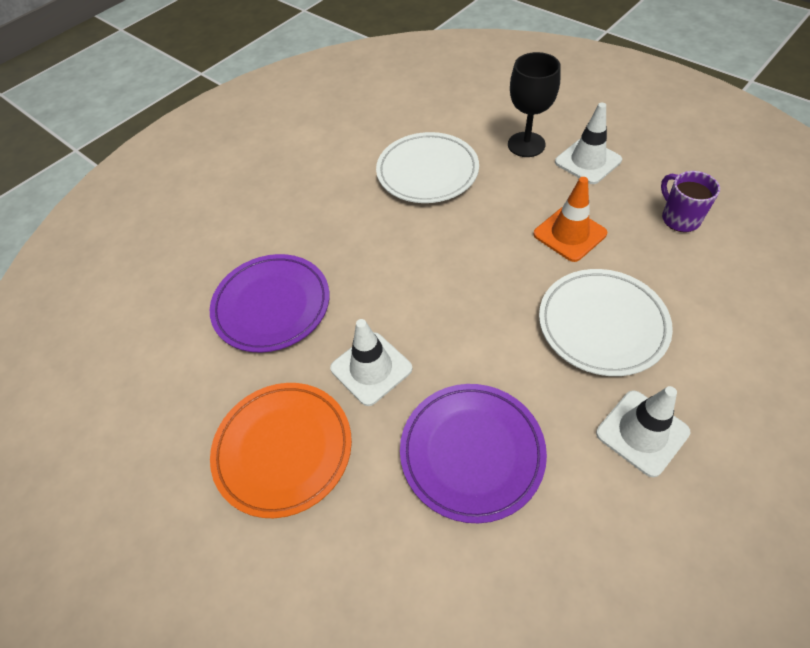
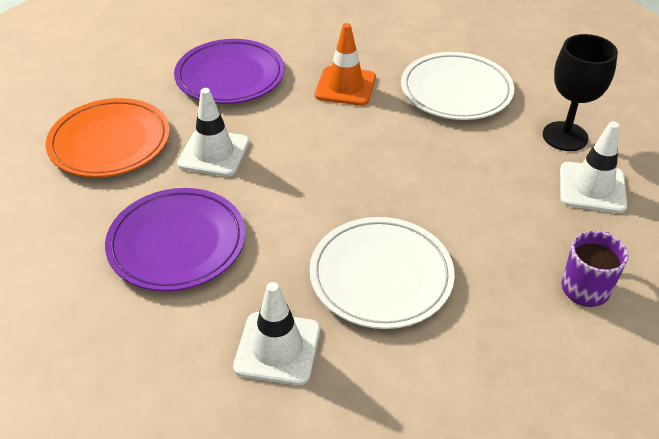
camera: 50 degrees right, 10 degrees down
(569, 234) = (475, 212): orange traffic cone -> orange traffic cone (345, 86)

